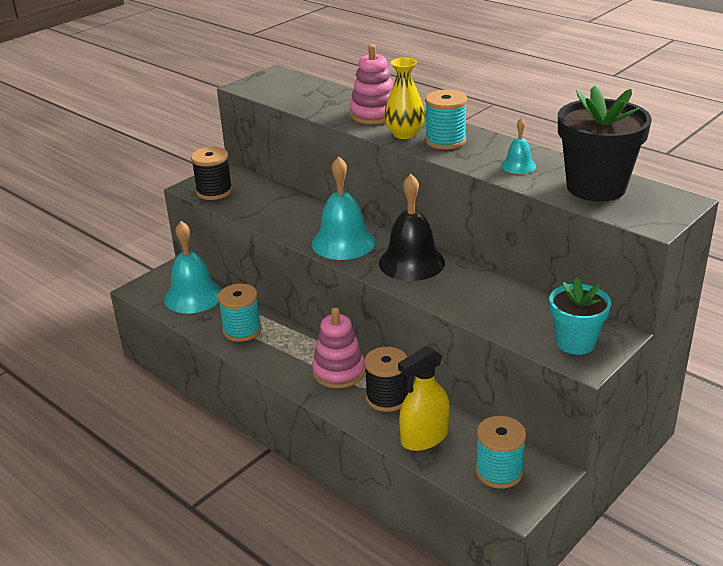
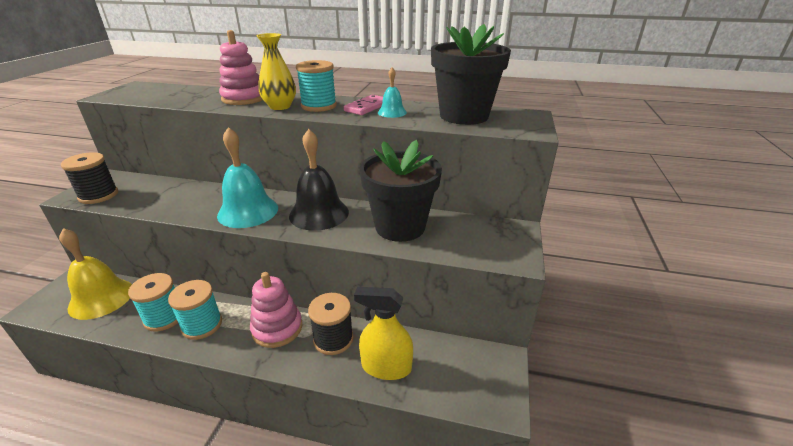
camera: 30 degrees left, 0 degrees up
(193, 296) = (101, 298): turquoise bell -> yellow bell
(424, 437) = (386, 367): yellow spray bottle -> yellow spray bottle turned 75 degrees clockwise
(486, 298) = (400, 227): none -> black flower pot
(496, 152) = (367, 107): none -> pink domino
(499, 471) = (466, 376): turquoise spool -> turquoise spool (202, 325)
(575, 342) = (495, 244): turquoise flower pot -> none

